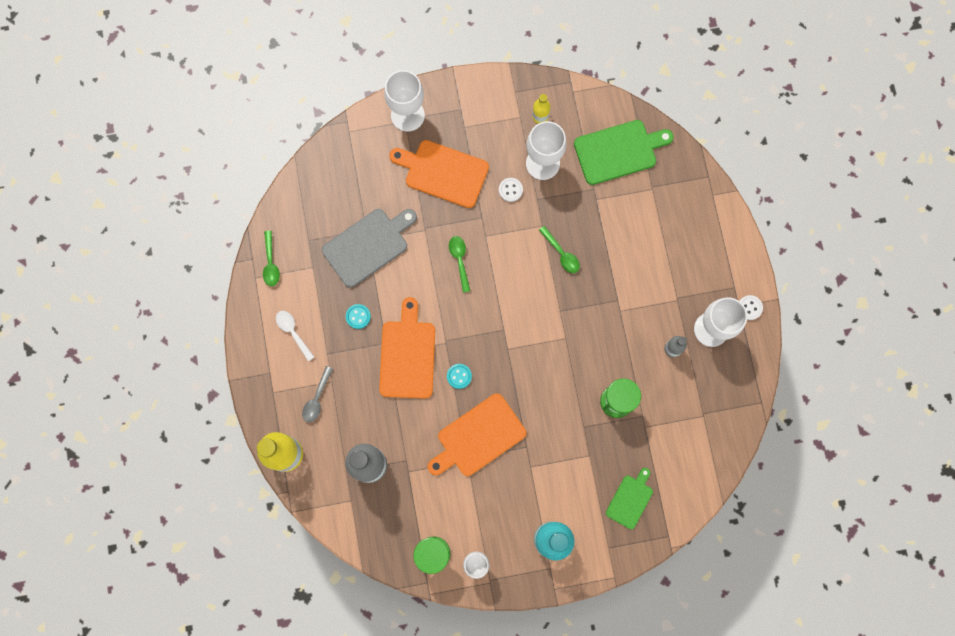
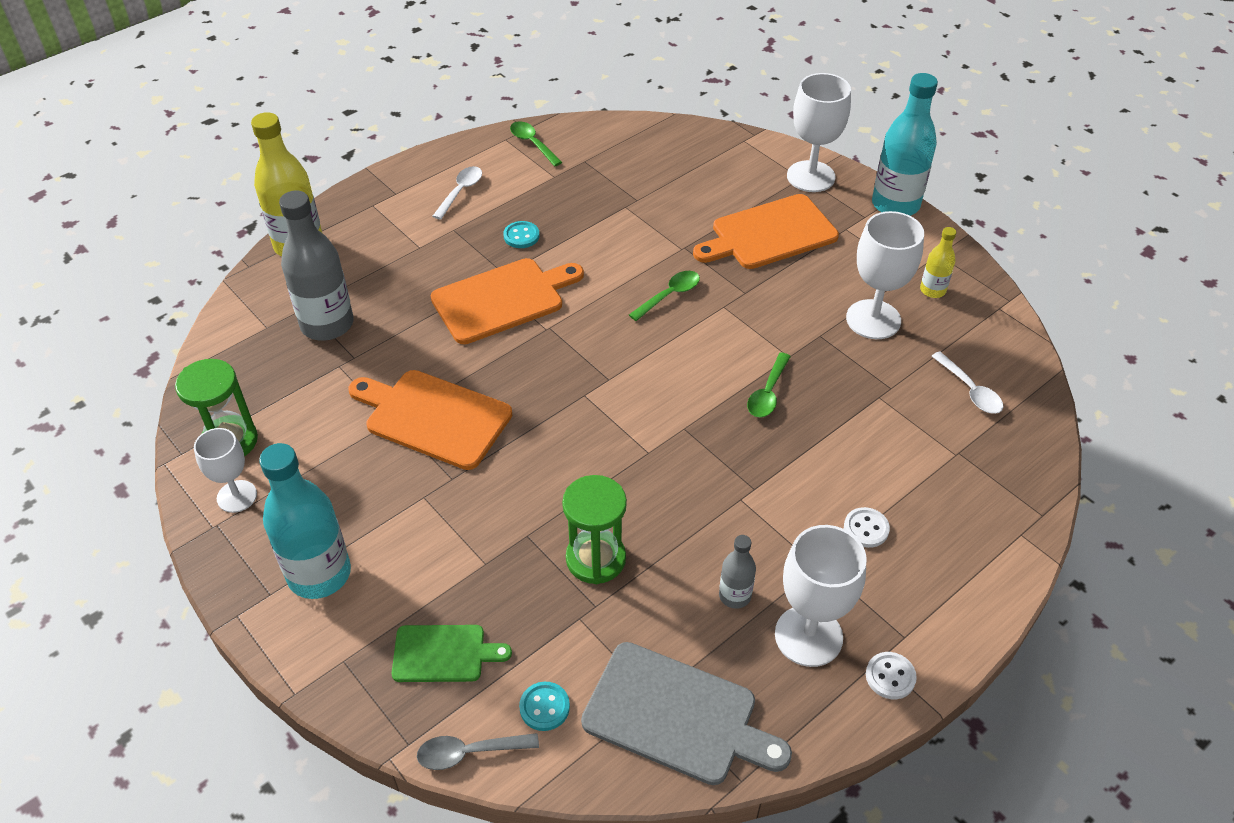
camera: 60 degrees right, 30 degrees down
(271, 263) = (532, 143): green spoon -> green spoon turned 90 degrees clockwise
(317, 399) = (388, 243): grey spoon -> grey spoon (469, 752)
(368, 245) = (619, 208): grey cutting board -> grey cutting board (677, 715)
(443, 173) = (769, 234): orange cutting board -> orange cutting board turned 105 degrees counterclockwise
(459, 376) = (509, 361): turquoise button -> turquoise button (544, 707)
(461, 85) = (895, 205): none -> turquoise bottle
(510, 190) = (807, 304): white button -> white button (866, 528)
(618, 151) = (970, 390): green cutting board -> white spoon

